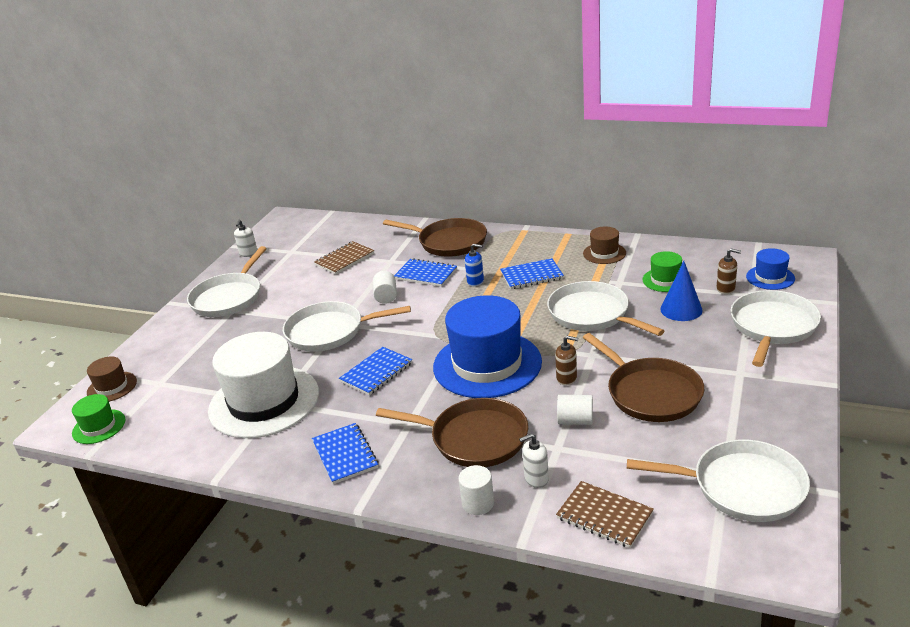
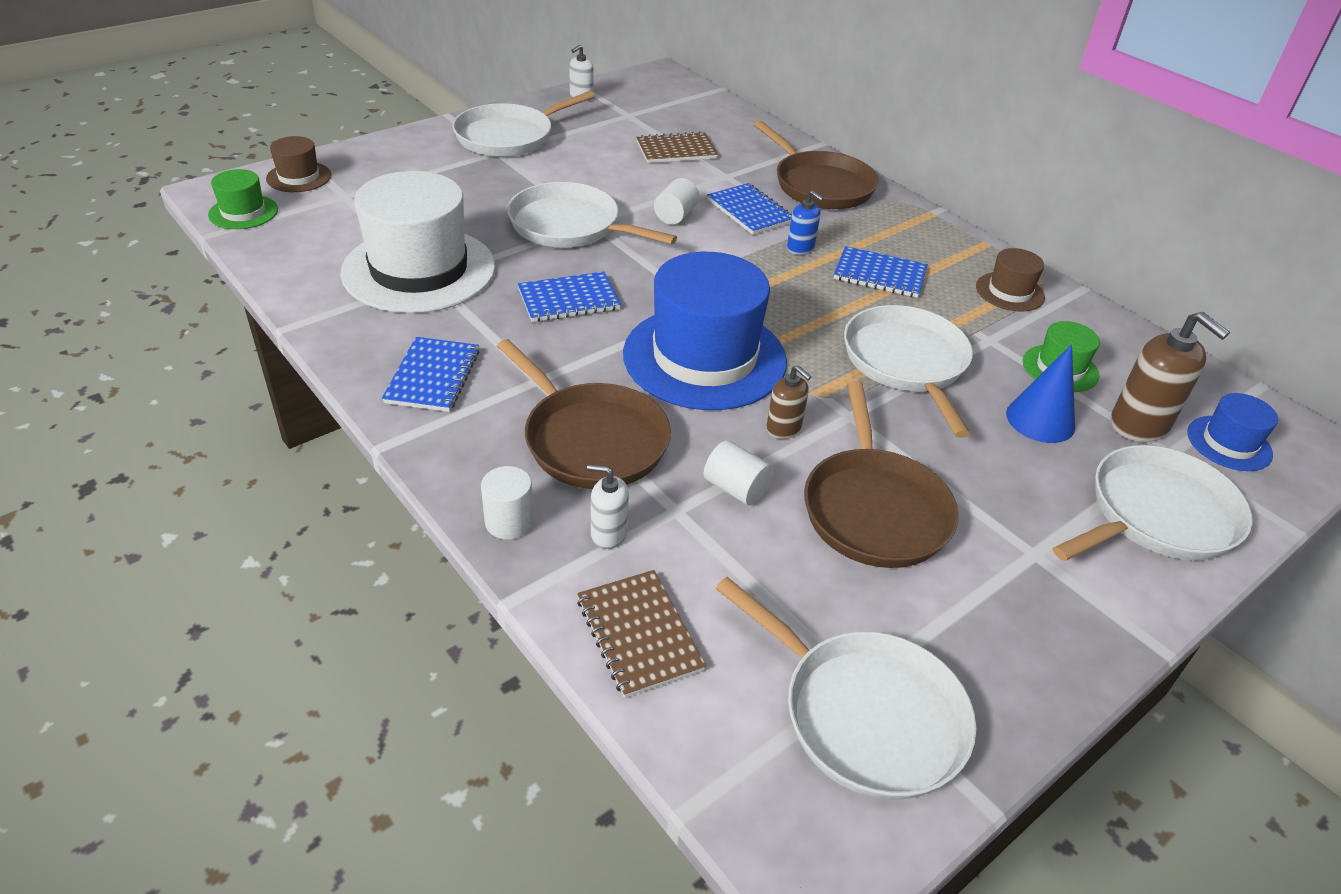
camera: 25 degrees right, 10 degrees up
(726, 289) = (1139, 425): brown soap dispenser -> brown soap dispenser, size x1.77

